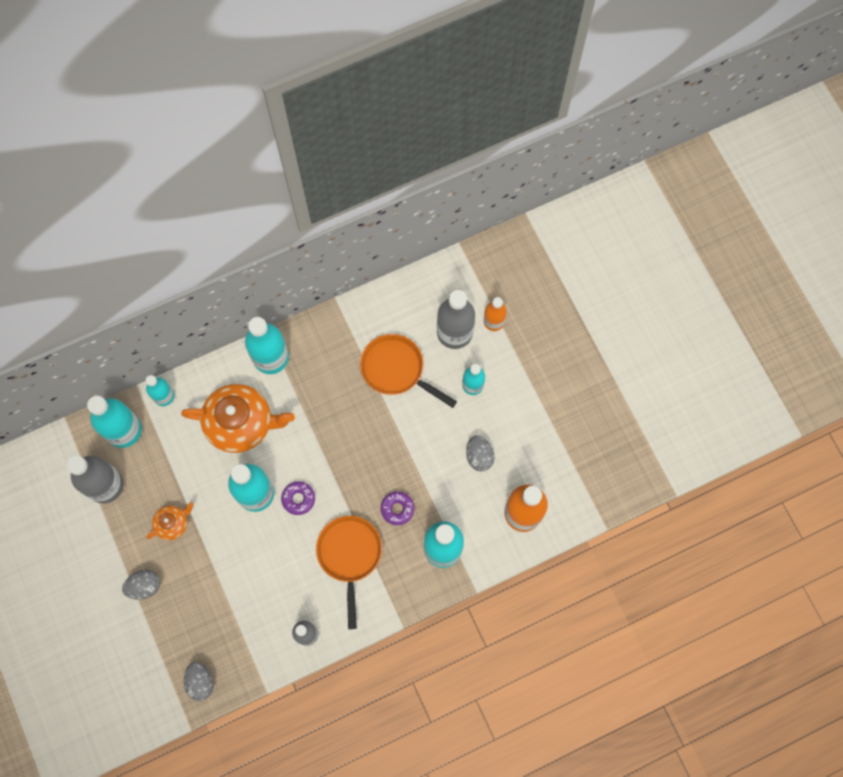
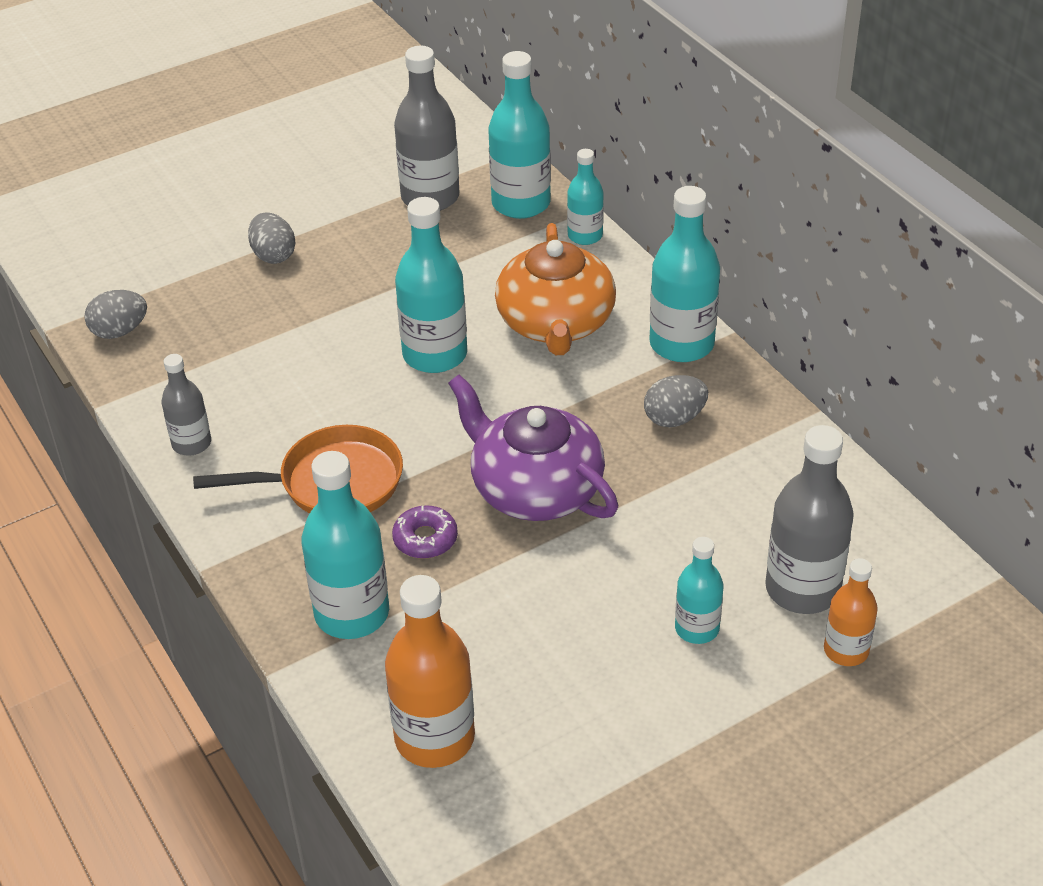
camera: 85 degrees right, 30 degrees down
(172, 523) = (375, 270): orange teapot -> none
(298, 499) = (431, 406): purple donut -> none
(370, 449) = (535, 489): none -> purple teapot
(396, 370) = (700, 509): orange pan -> none
(479, 456) = (547, 653): grey egg -> grey egg (674, 418)

